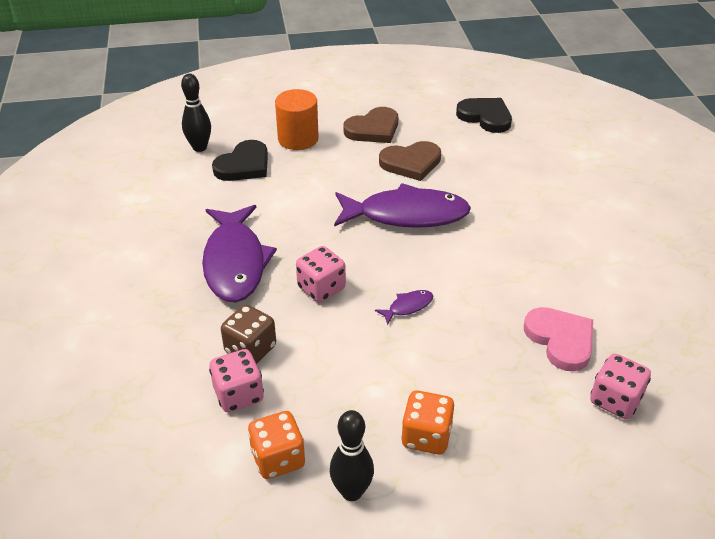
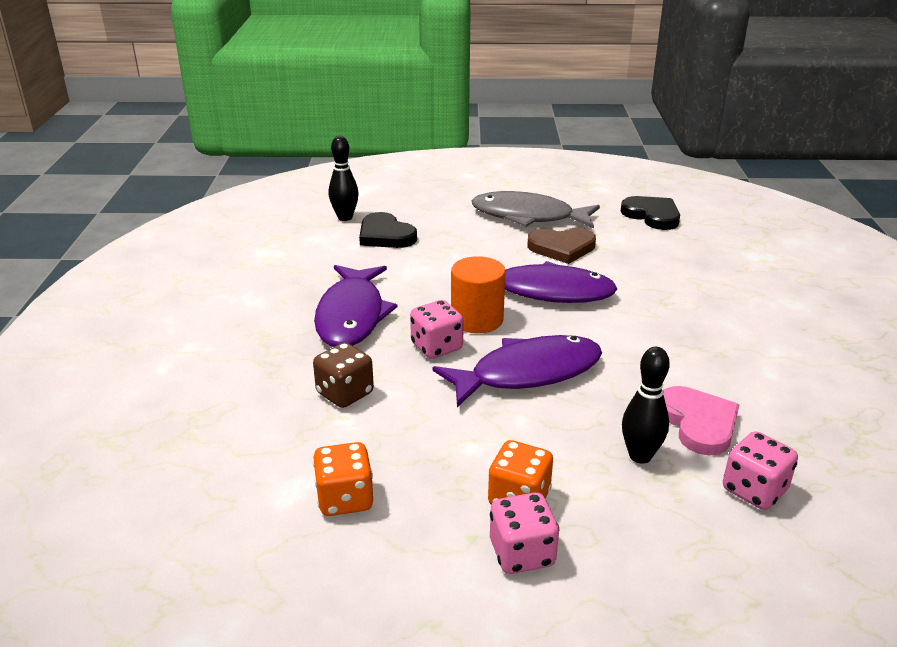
camera: 10 degrees right, 10 degrees down
(238, 395) = (320, 433): pink dice -> pink dice (522, 553)
(244, 165) = (385, 235): black heart -> black heart turned 90 degrees clockwise
(298, 139) = (447, 218): orange cylinder -> orange cylinder (477, 319)
(352, 492) = (419, 542): black bowling pin -> black bowling pin (640, 456)
(373, 129) = (528, 216): brown heart -> grey fish
(408, 307) = (527, 373): purple fish -> purple fish, size x2.47

